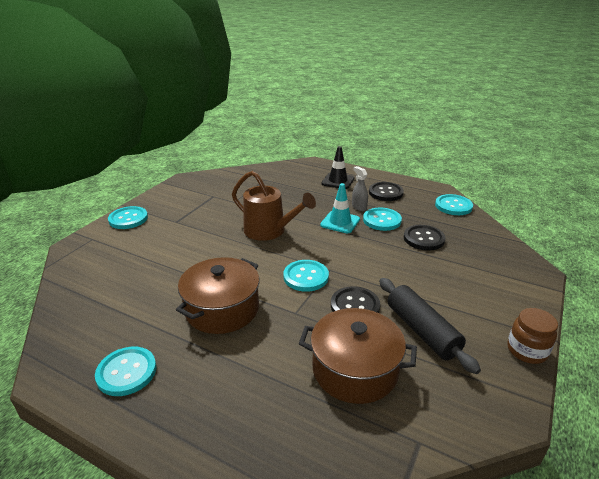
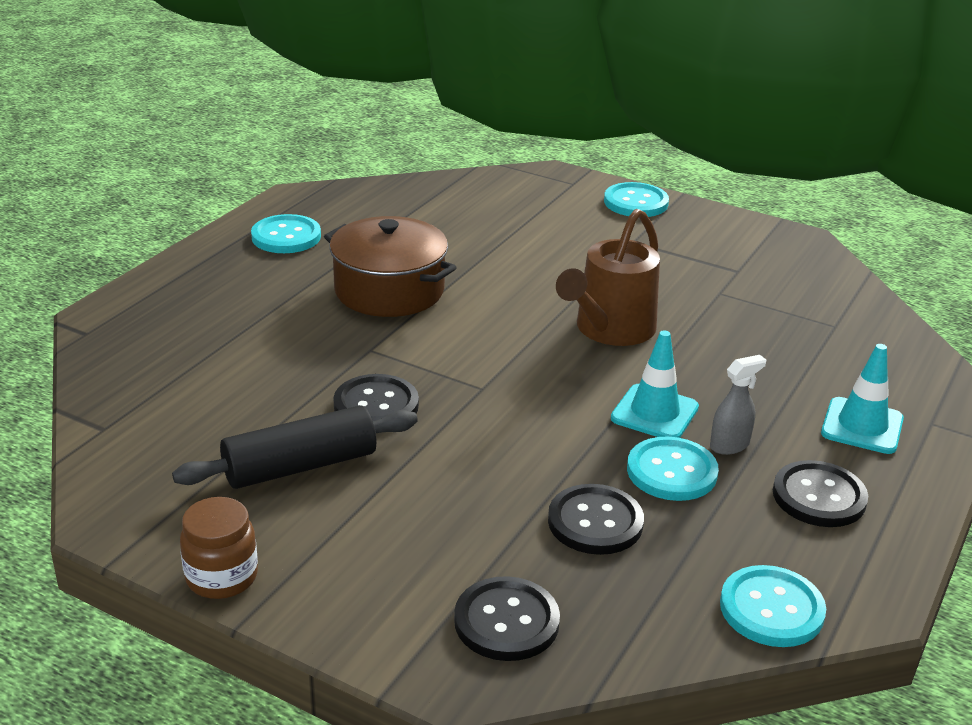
camera: 90 degrees right, 0 degrees up
(306, 277) = (461, 362): turquoise button -> none
(338, 181) = (862, 426): black traffic cone -> turquoise traffic cone
(355, 369) = (238, 392): brown pot -> none
(497, 260) = (506, 621): none -> black button

